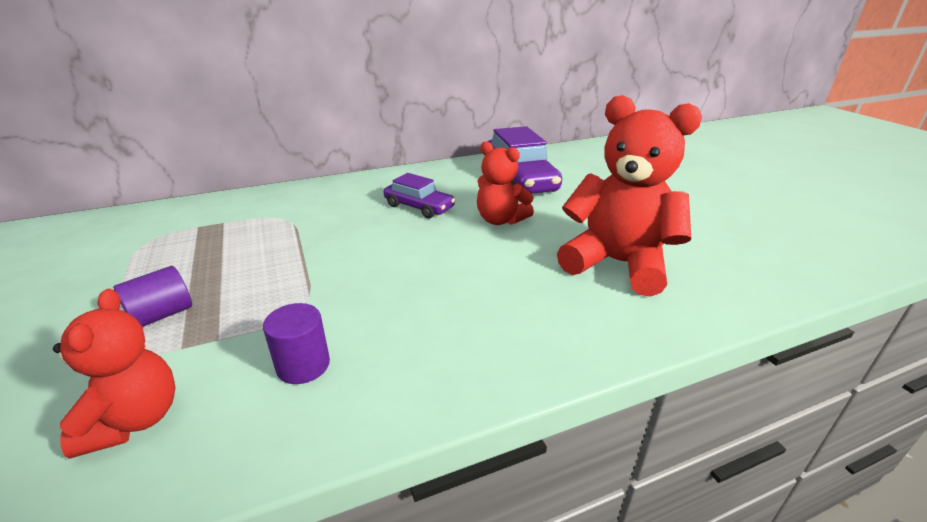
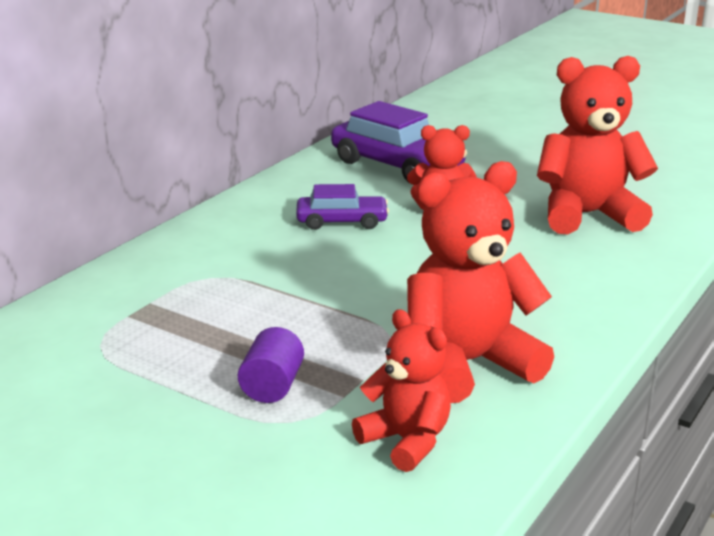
camera: 35 degrees left, 5 degrees down
(303, 365) = (467, 364): purple cylinder -> red teddy bear

